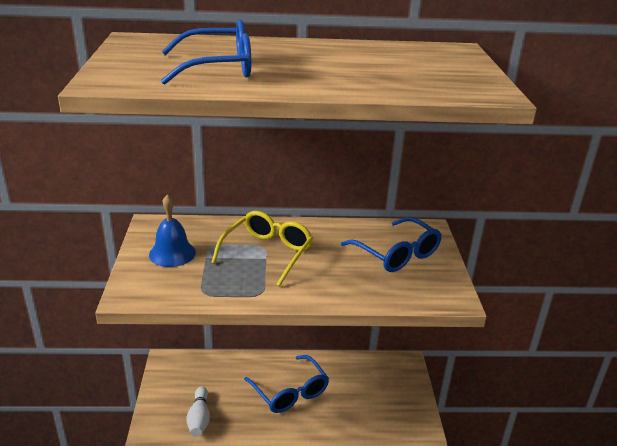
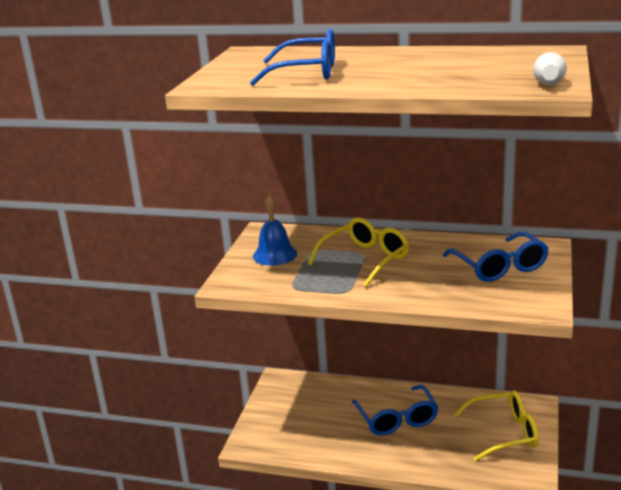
camera: 20 degrees right, 5 degrees down
(199, 418) = (299, 431): white bowling pin -> white bowling pin (548, 80)
(388, 394) = (504, 433): none -> yellow glasses

